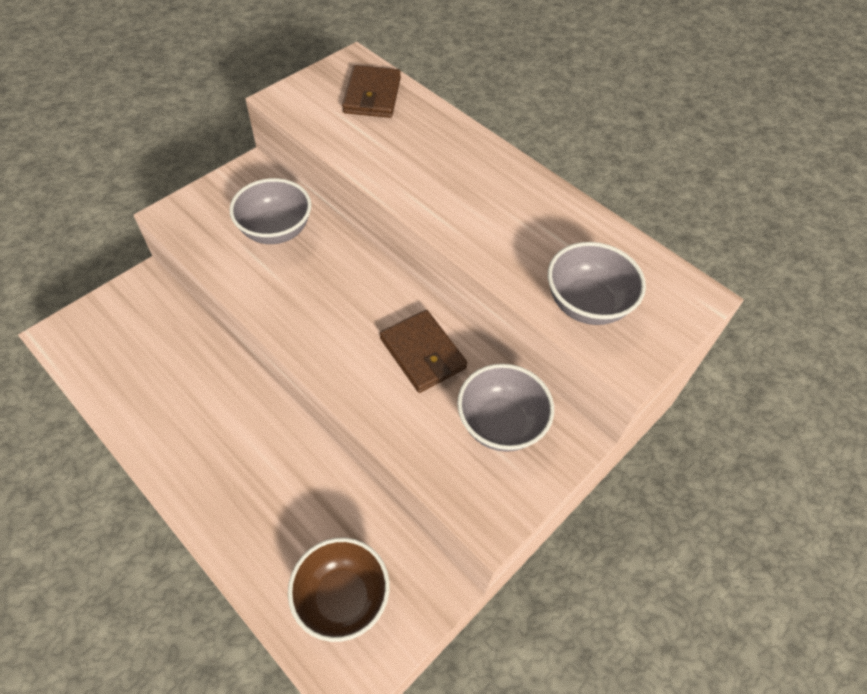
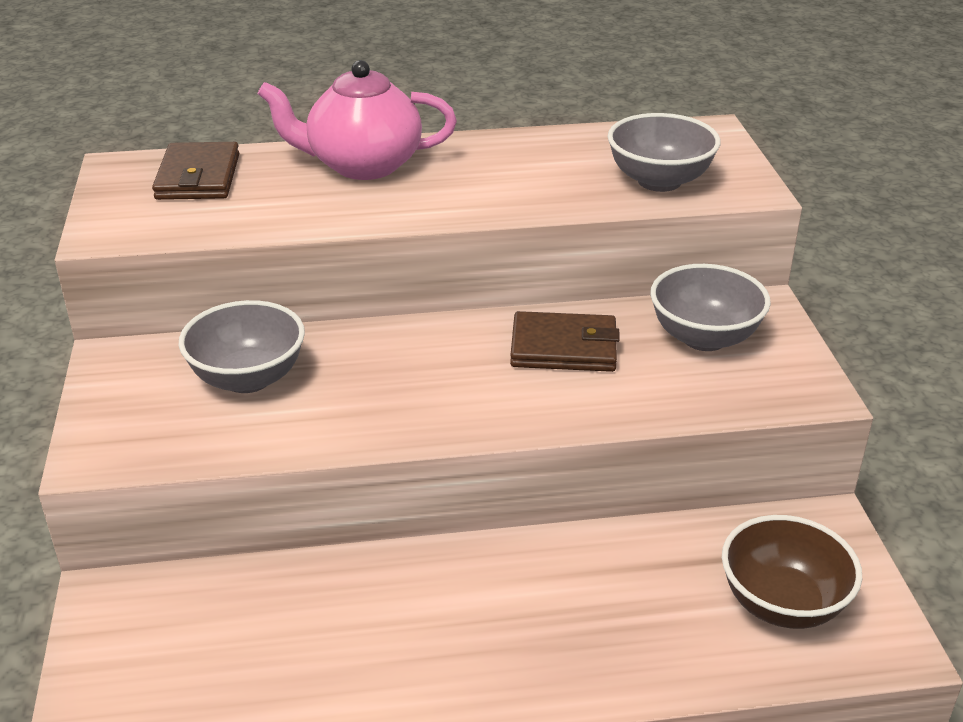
camera: 50 degrees left, 20 degrees down
(372, 95) = (198, 177): brown wallet -> brown wallet turned 45 degrees clockwise
(454, 151) = (362, 165): none -> pink teapot

